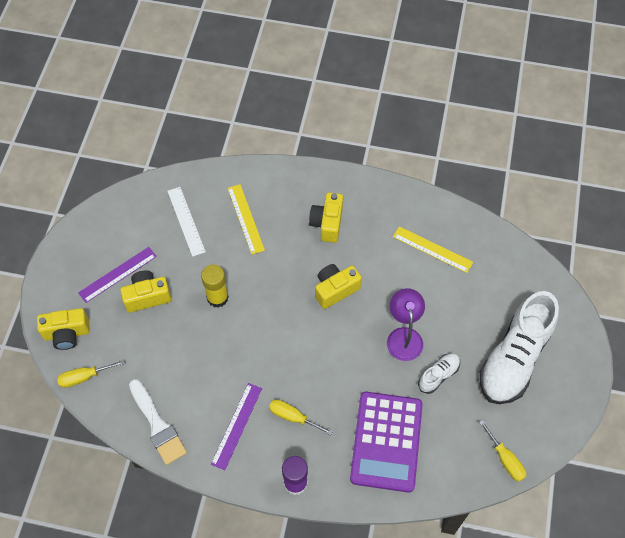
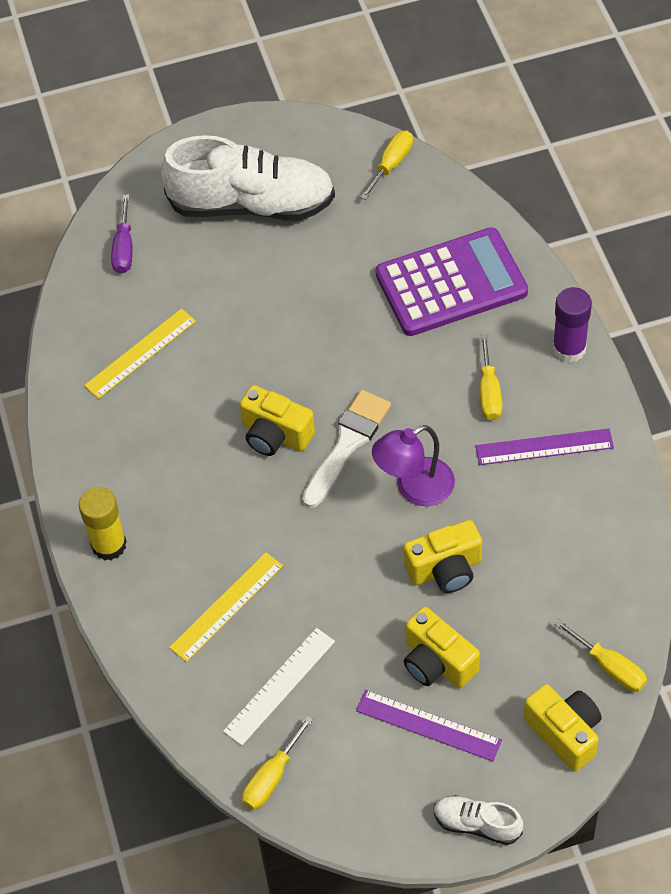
camera: 115 degrees left, 5 degrees down
(142, 196) = (272, 777): none -> yellow screwdriver
(157, 425) = (609, 536): white brush -> white brush (347, 444)
(217, 297) = (379, 570): yellow glue stick -> yellow glue stick (109, 545)
(327, 223) = (172, 496): yellow camera -> yellow camera (445, 569)
(404, 336) = (295, 327): purple lamp -> purple lamp (414, 488)
(432, 249) = (140, 353): yellow ruler -> yellow ruler turned 45 degrees clockwise
(438, 375) = (326, 269): white shoe -> white shoe (477, 824)
(516, 274) = (124, 248): none -> purple screwdriver

